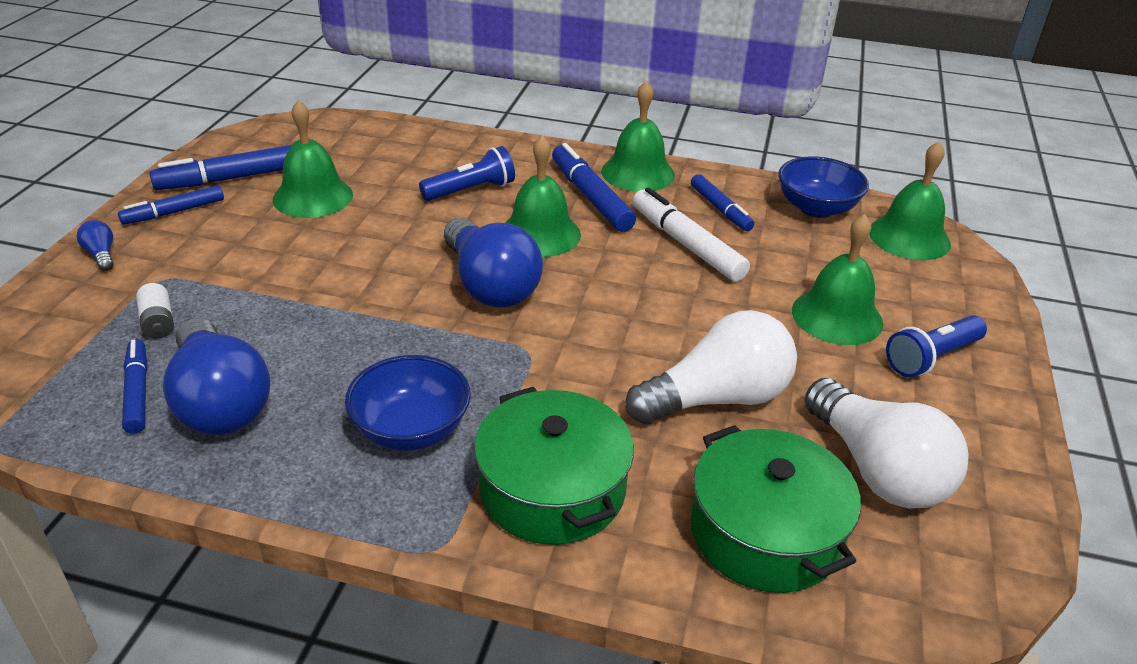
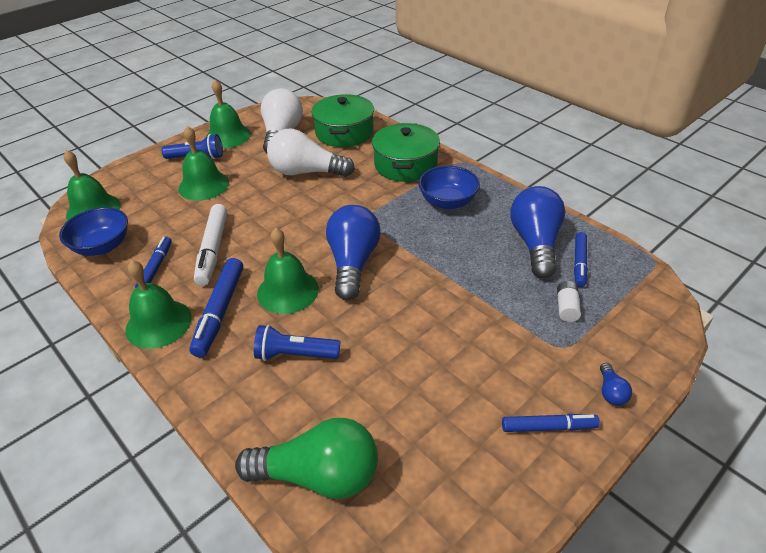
camera: 145 degrees left, 5 degrees up
(232, 178) = (486, 461): blue marker -> none
(313, 197) = (423, 399): green bell -> green bell (228, 136)
(377, 138) = (318, 475): none -> green light bulb

